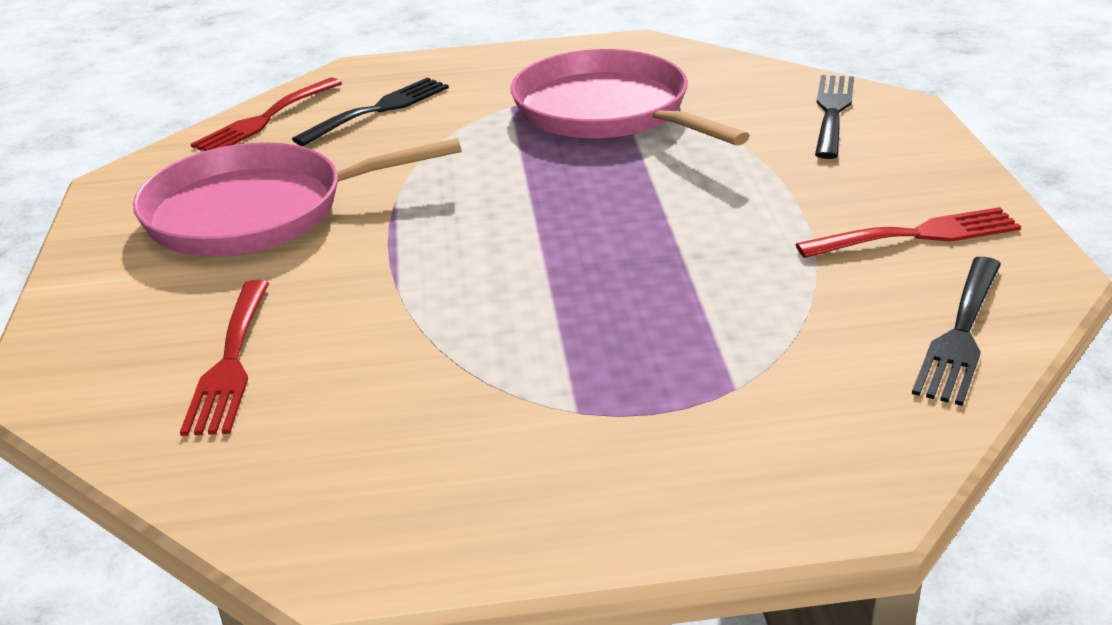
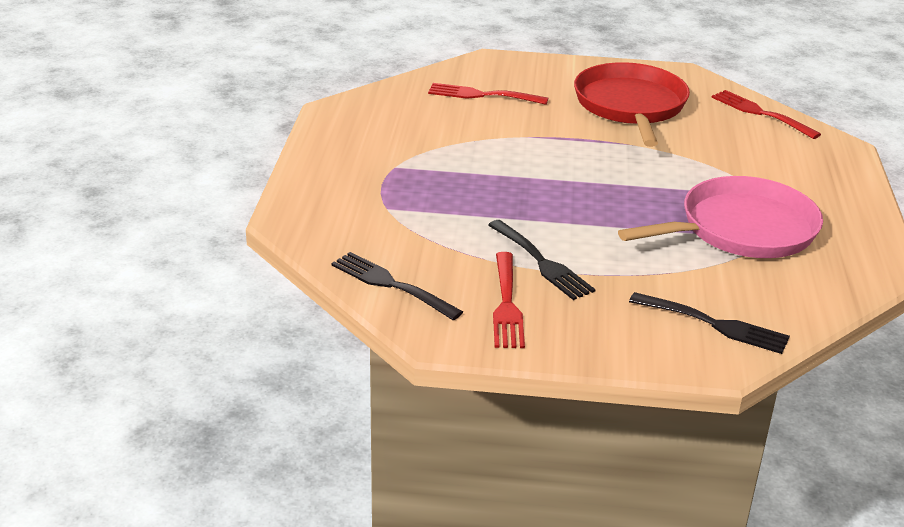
camera: 100 degrees right, 0 degrees up
(256, 212) = (630, 106): pink pan -> red pan
(378, 110) = (766, 149): black fork -> black fork (541, 262)

